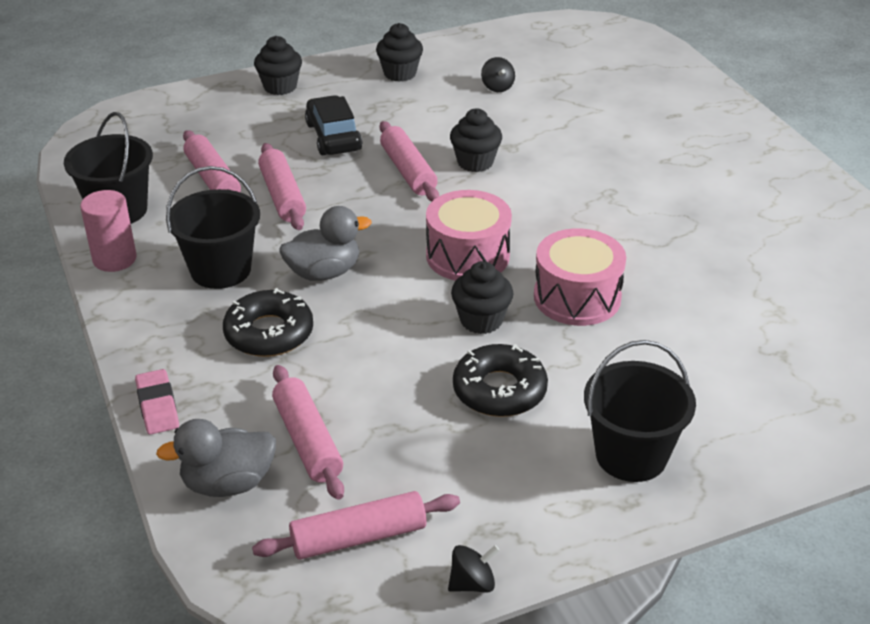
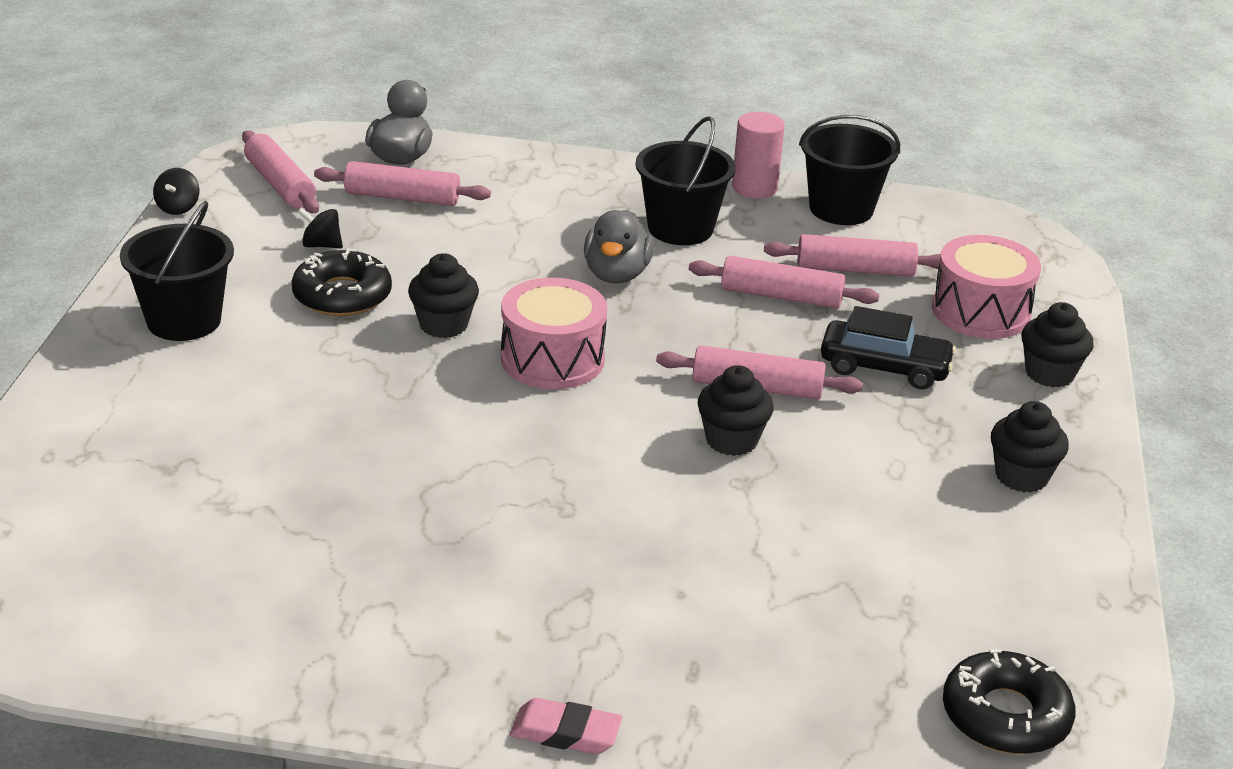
camera: 120 degrees right, 5 degrees down
(157, 406) = (522, 156): pink eraser -> pink eraser (565, 733)
(269, 333) = (557, 222): black donut -> black donut (1005, 716)
(358, 537) = (280, 184): pink rolling pin -> pink rolling pin turned 45 degrees counterclockwise
(497, 87) = (915, 543): black spinning top -> black spinning top (321, 245)
(577, 297) = (408, 391): pink drum -> pink drum (980, 311)

